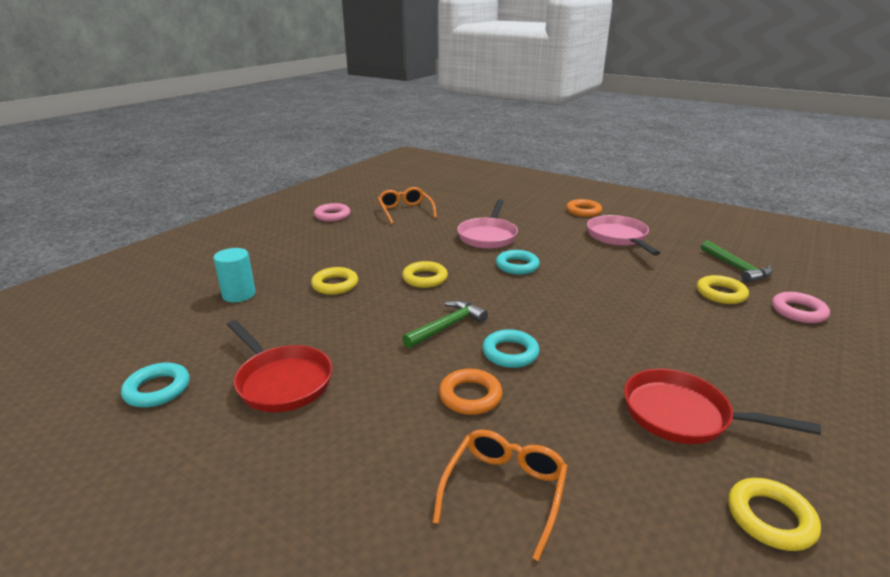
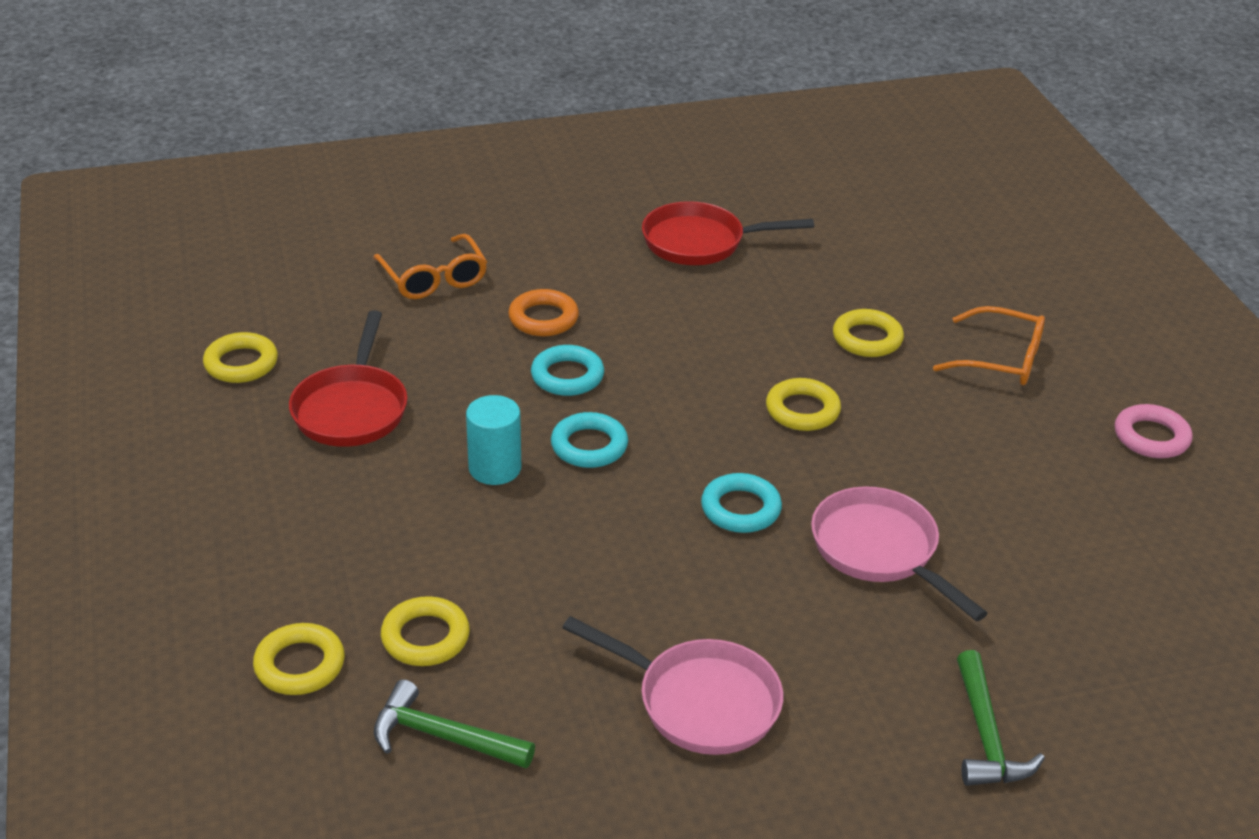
camera: 130 degrees right, 10 degrees up
(157, 389) = (767, 189): turquoise ring -> turquoise ring (589, 446)
(239, 294) = (917, 271): turquoise cylinder -> turquoise cylinder (495, 468)
(405, 211) = (1098, 525): orange glasses -> orange glasses (1000, 359)
(447, 326) = (668, 366): green hammer -> green hammer (986, 736)
(583, 211) = (864, 765): orange ring -> none
(683, 415) = (352, 408): red pan -> red pan turned 120 degrees clockwise
(798, 311) = (300, 665): pink ring -> yellow ring

